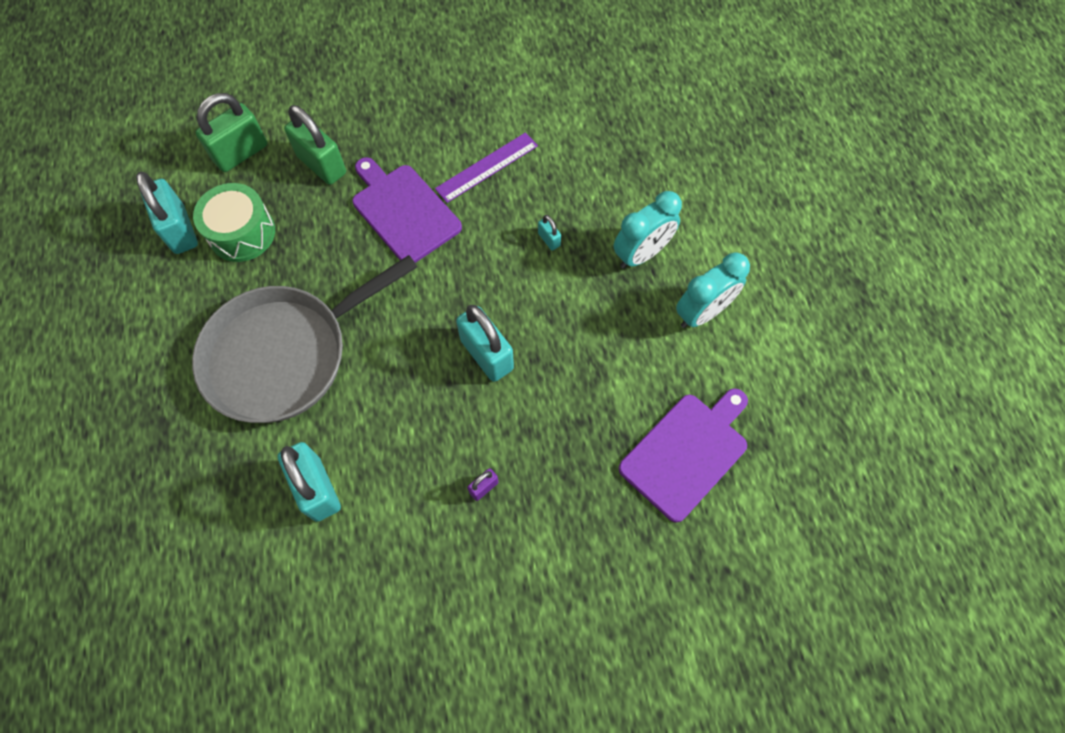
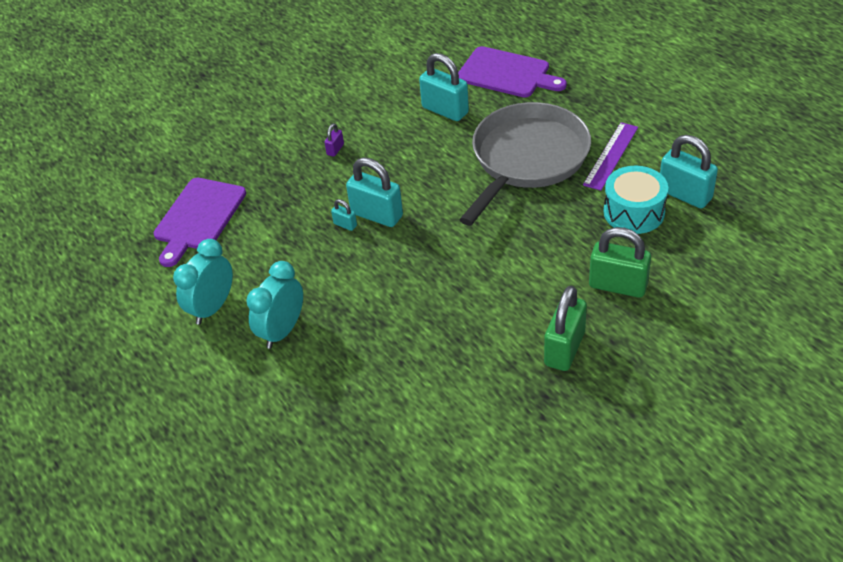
camera: 160 degrees right, 20 degrees down
(241, 153) = (698, 265): green padlock -> green padlock (564, 349)
(242, 233) = (634, 212): green drum -> turquoise drum
(403, 211) = (514, 280): purple cutting board -> purple cutting board (507, 73)
(487, 167) = (465, 345): purple ruler -> purple ruler (611, 156)
(549, 239) = (371, 309): turquoise padlock -> turquoise padlock (345, 225)

